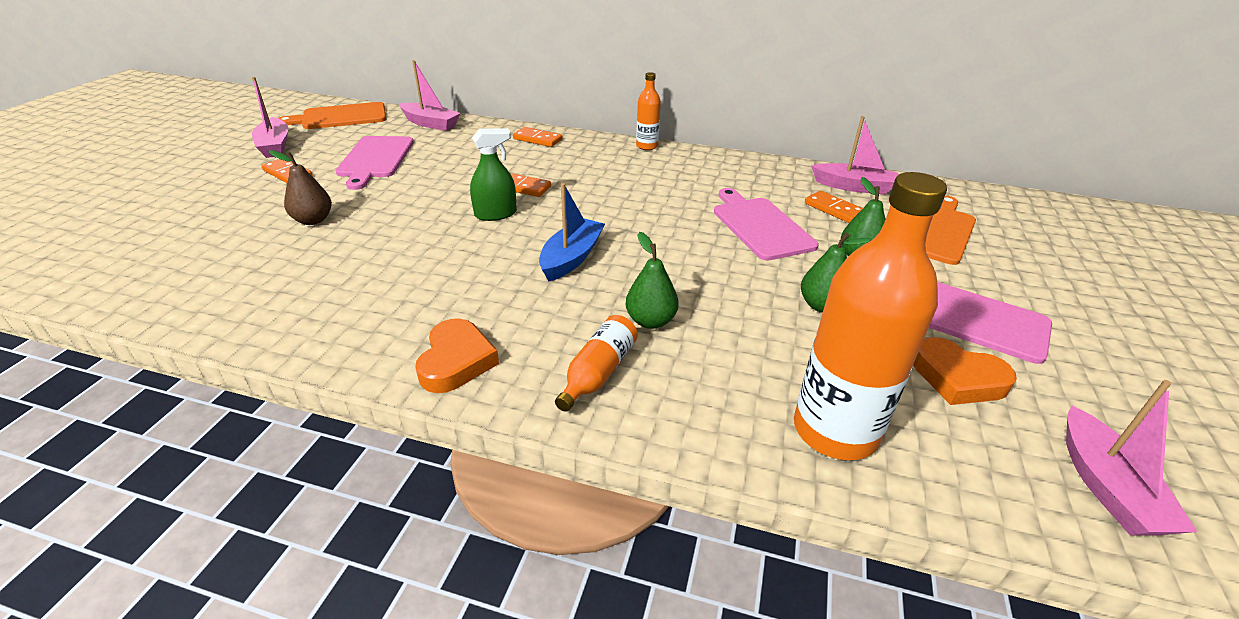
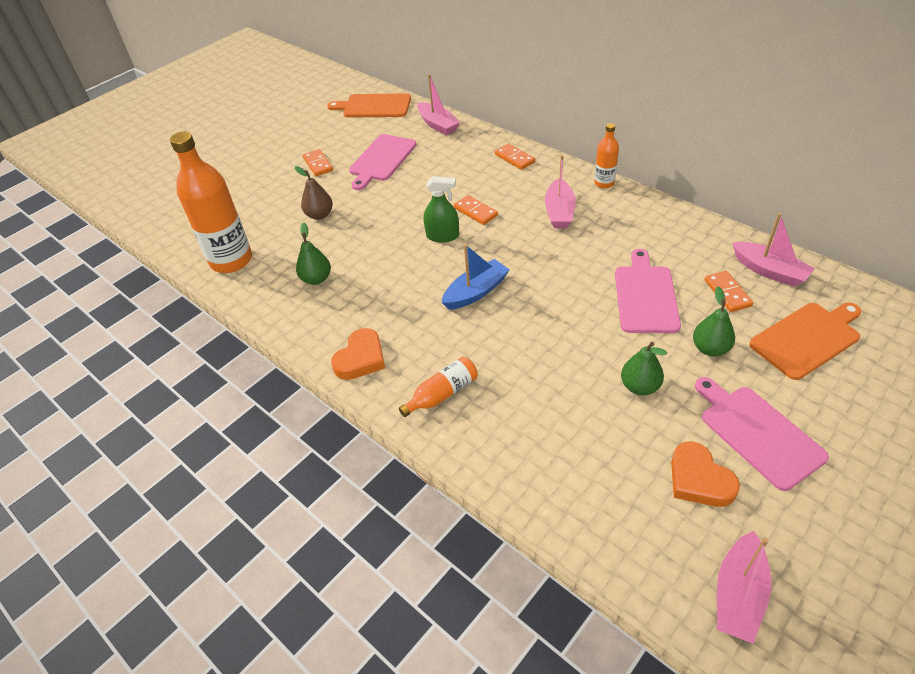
camera: 30 degrees right, 10 degrees up
(275, 146) = (318, 133): pink boat -> pink boat (559, 212)
(650, 321) = (500, 363): green pear -> green pear (316, 279)
(835, 431) = (572, 487): orange bottle -> orange bottle (231, 260)

